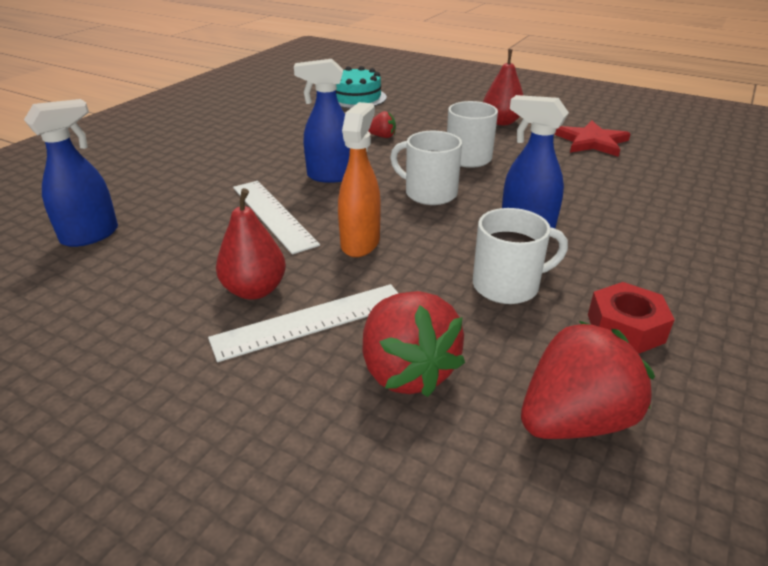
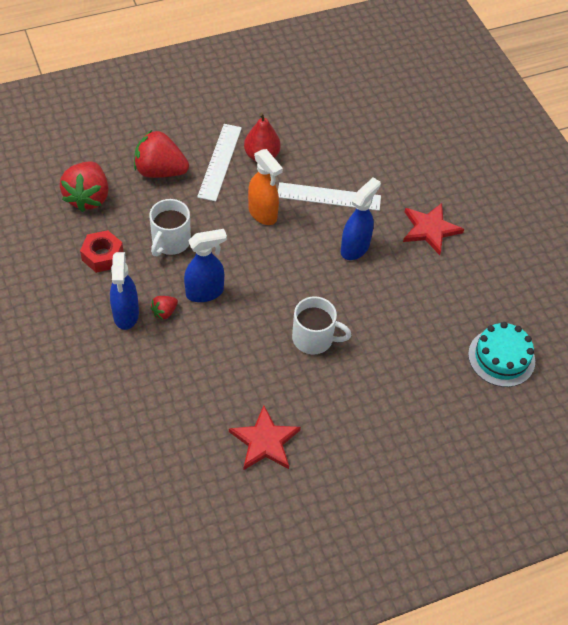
camera: 125 degrees right, 20 degrees up
(91, 235) = (373, 122): blue spray bottle -> blue spray bottle (126, 315)
(252, 153) = (430, 229): none -> red star
(382, 136) = (396, 317): red strawberry -> red strawberry (164, 312)
(429, 193) = (285, 279): white mug -> none
(501, 122) = (355, 417): red pear -> none

